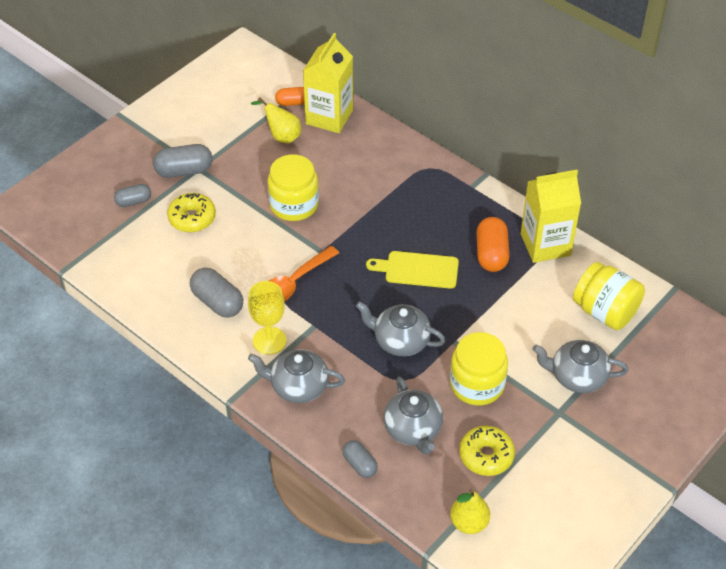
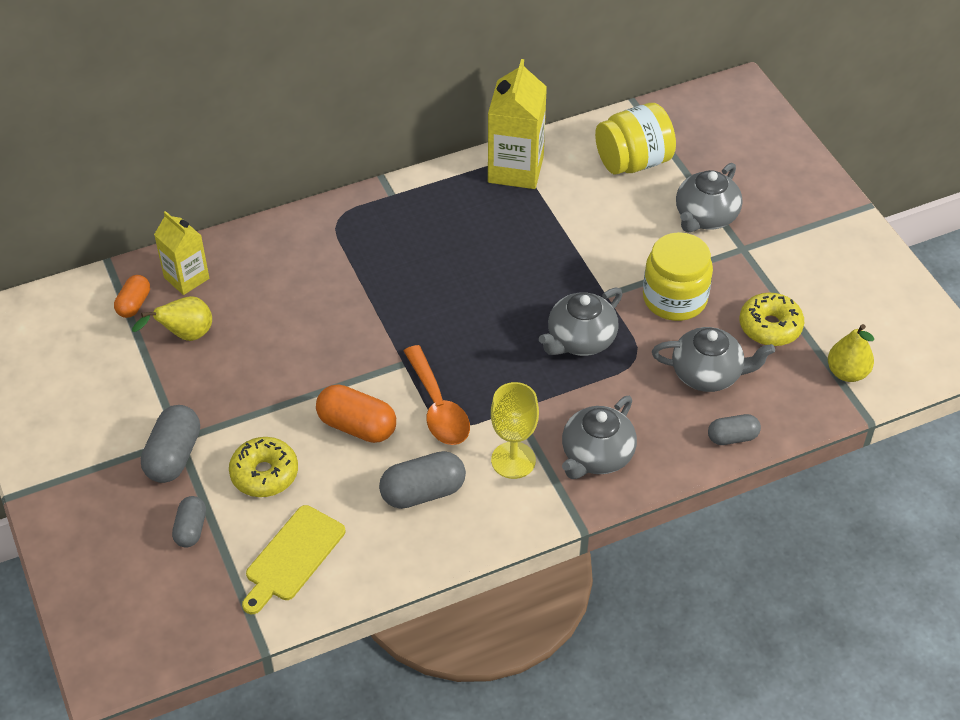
camera: 65 degrees left, 0 degrees up
(294, 205) = (311, 363): yellow jar -> none
(329, 117) = (186, 278): yellow carton -> yellow carton, size x0.64
(418, 270) = (486, 287): yellow cutting board -> yellow cutting board (292, 557)
(491, 254) = (502, 217): orange capsule -> orange capsule (357, 426)

